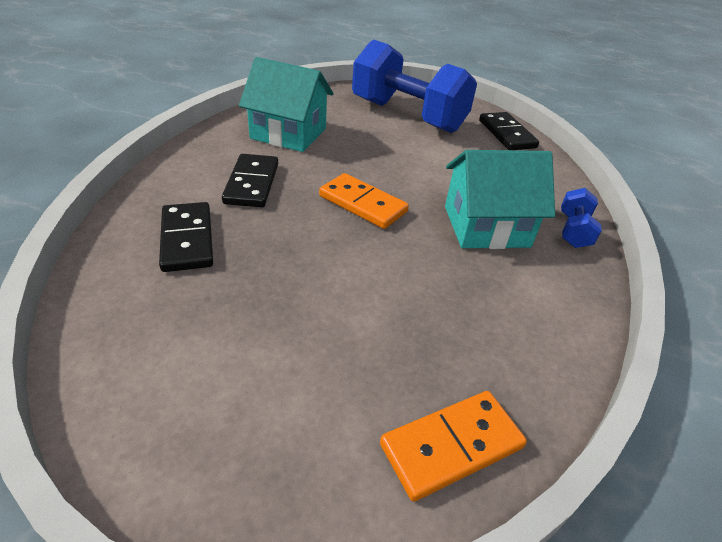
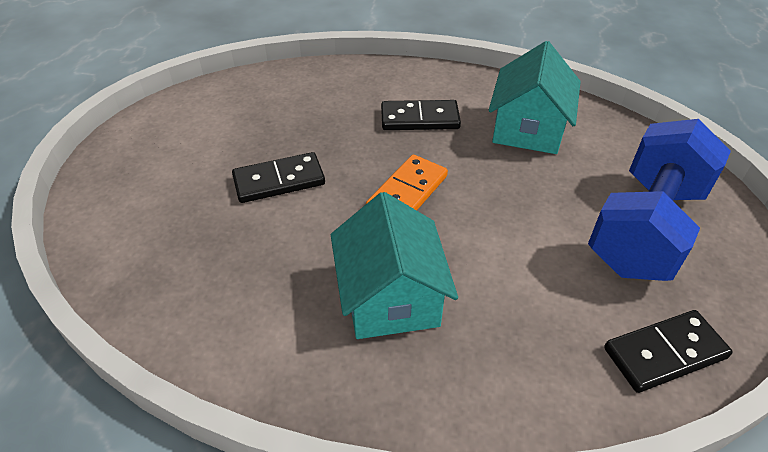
camera: 90 degrees right, 5 degrees up
(187, 239) = (331, 100): black domino -> black domino (279, 180)
(451, 445) = (118, 250): orange domino -> none
(574, 231) = (402, 399): blue dumbbell -> none

